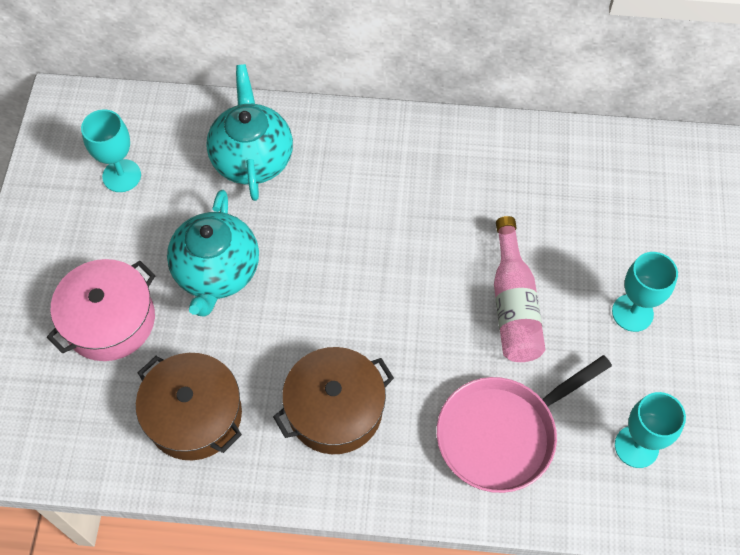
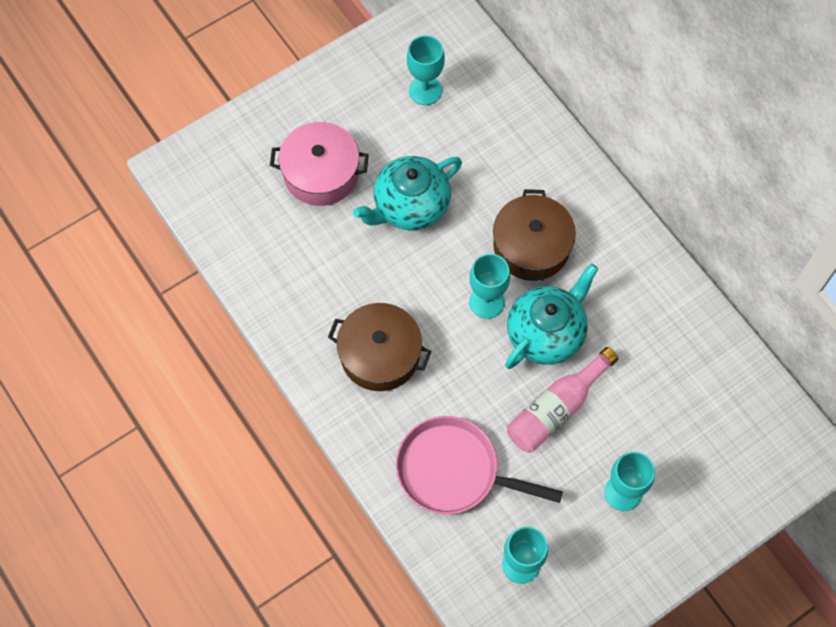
camera: 50 degrees right, 5 degrees up
(194, 415) = (303, 275): brown pot -> brown pot (531, 246)
(252, 158) = (513, 156): turquoise teapot -> turquoise teapot (546, 333)
(365, 282) = (486, 302): none -> turquoise goblet

